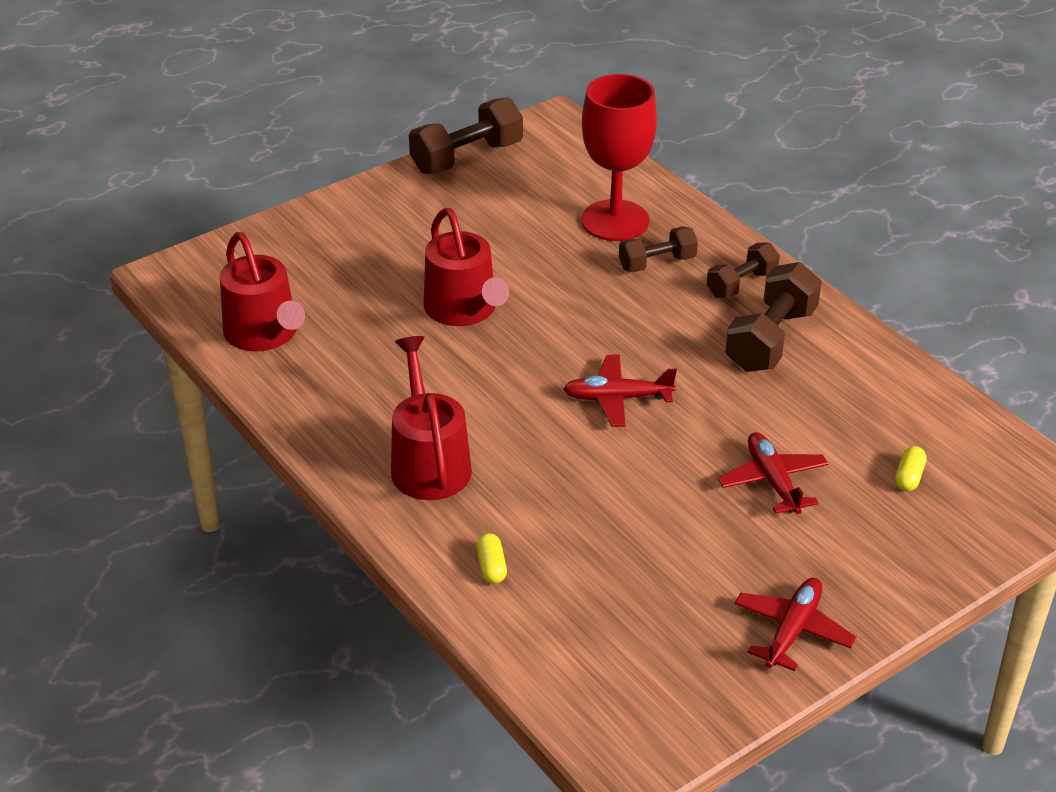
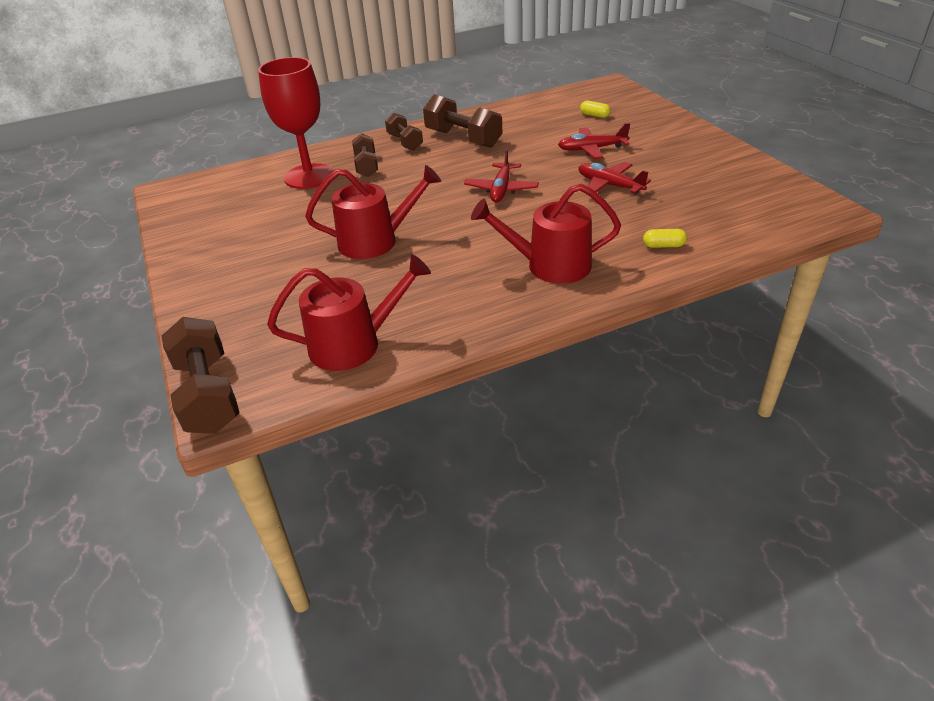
camera: 75 degrees left, 0 degrees up
(467, 157) = (178, 229): brown dumbbell -> brown dumbbell (208, 394)
(792, 630) = (715, 155): red plane -> red plane (609, 185)

